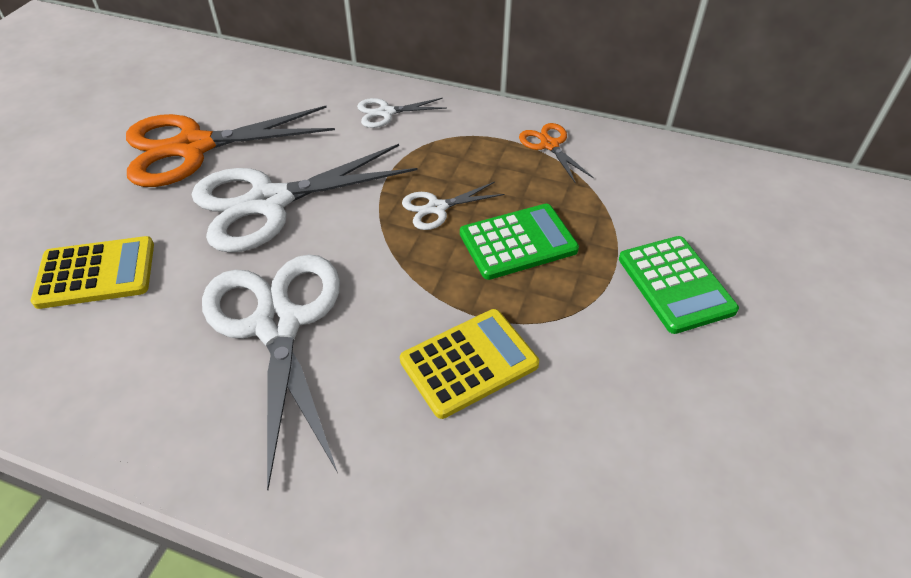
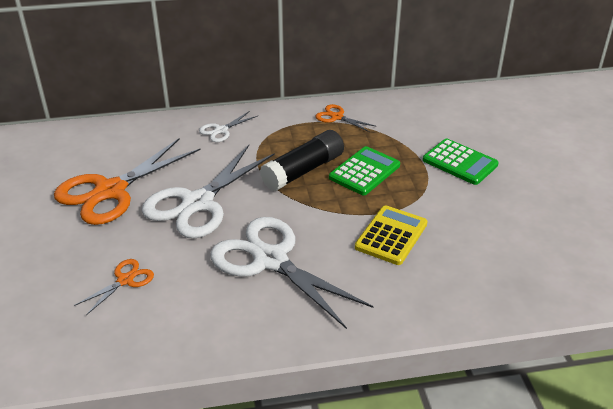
camera: 30 degrees left, 10 degrees down
(96, 273) = (125, 280): yellow calculator -> orange scissors
(437, 208) = (303, 170): white scissors -> black glue stick

